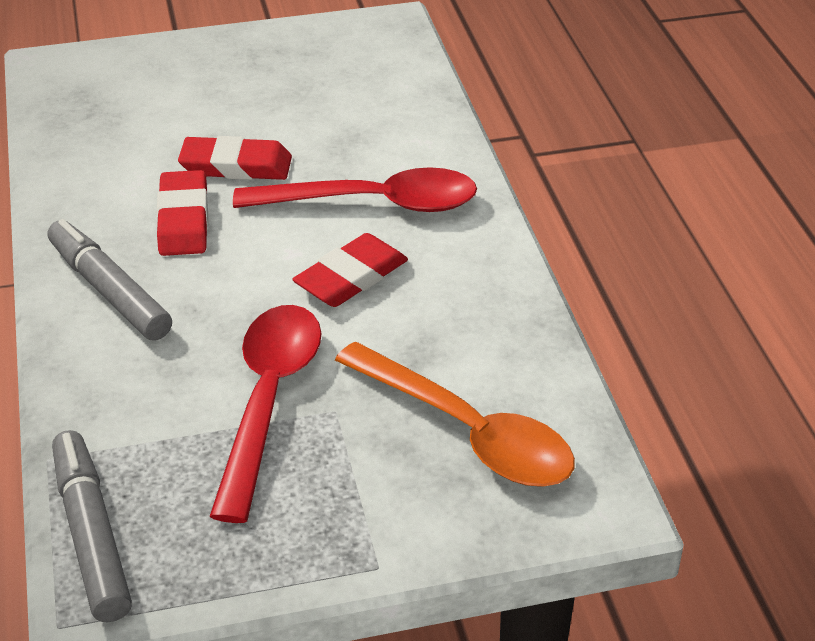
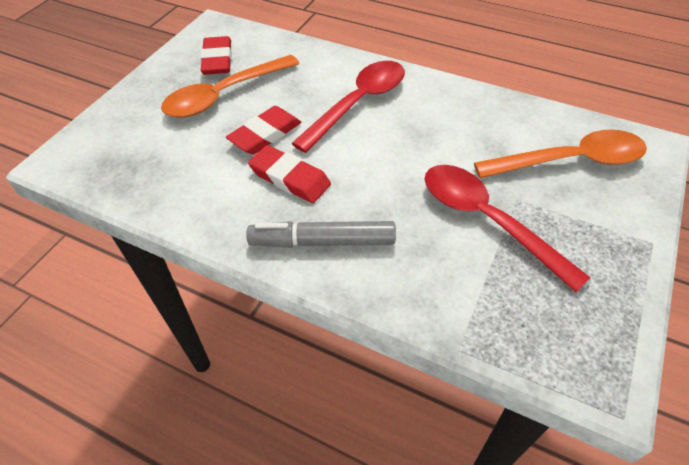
camera: 50 degrees left, 10 degrees up
(92, 534) = (548, 359): grey marker -> none
(270, 102) = (224, 95): none -> orange spoon
(351, 277) = (411, 140): red eraser -> red eraser (217, 60)

